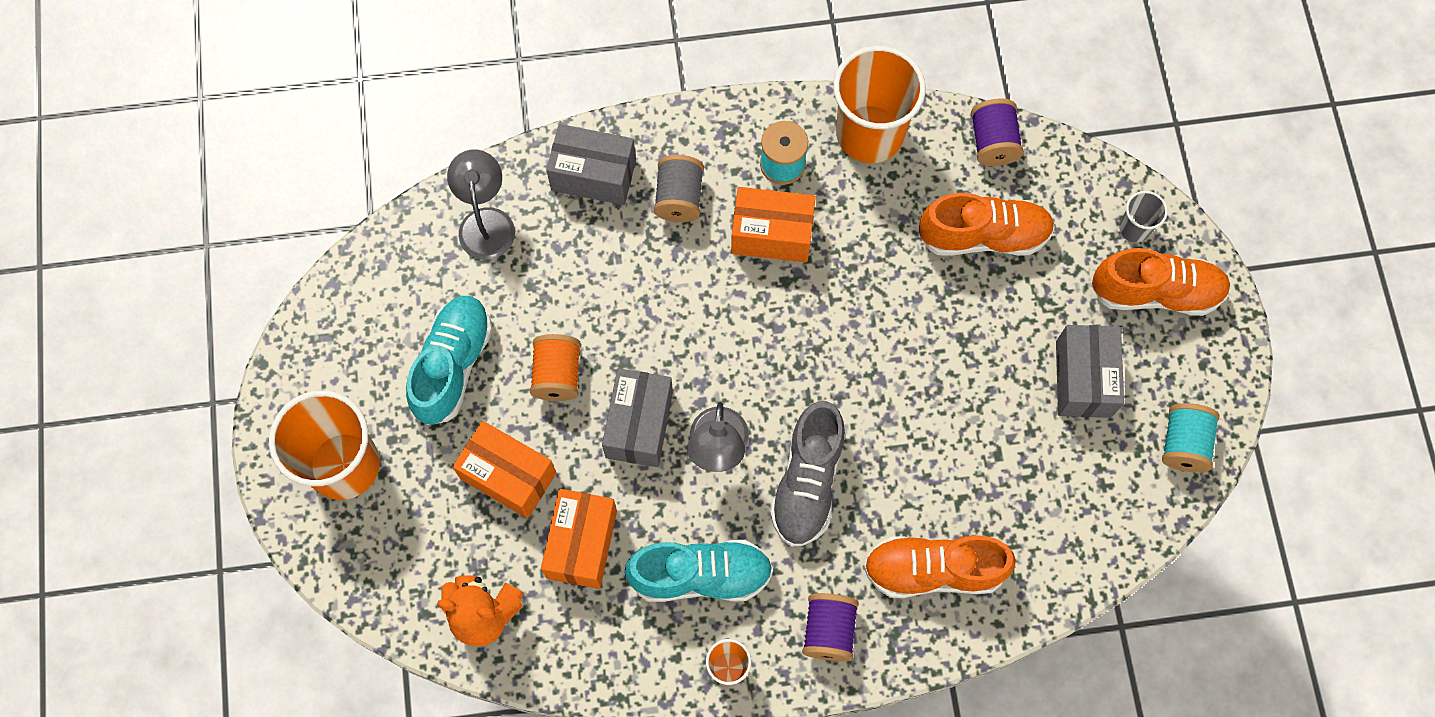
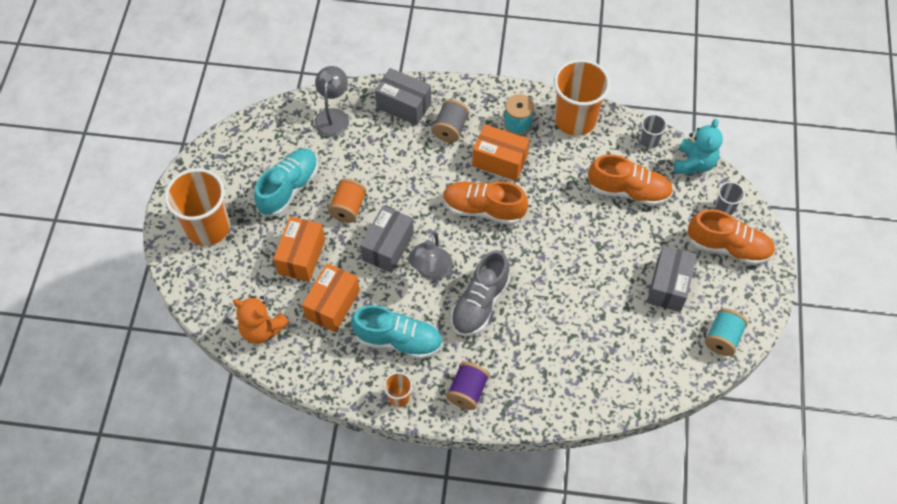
camera: 15 degrees right, 10 degrees down
(508, 476) = (301, 256): orange box -> orange box turned 60 degrees clockwise
(933, 570) = (543, 372): orange shoe -> orange shoe (483, 209)
(993, 142) = (649, 140): purple spool -> grey cup
(1070, 164) = (694, 163): none -> turquoise teddy bear

